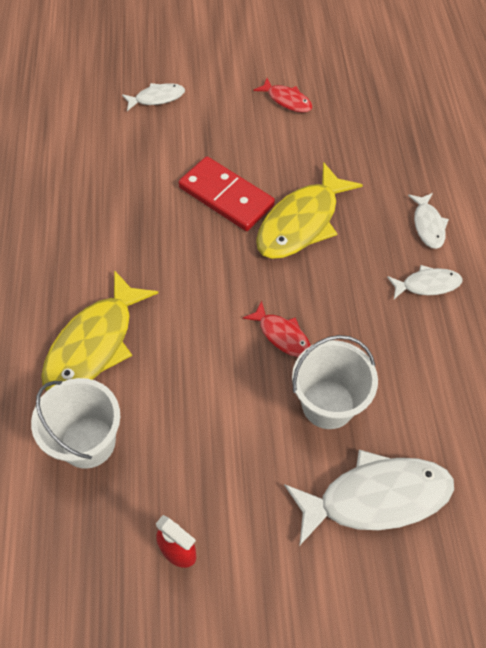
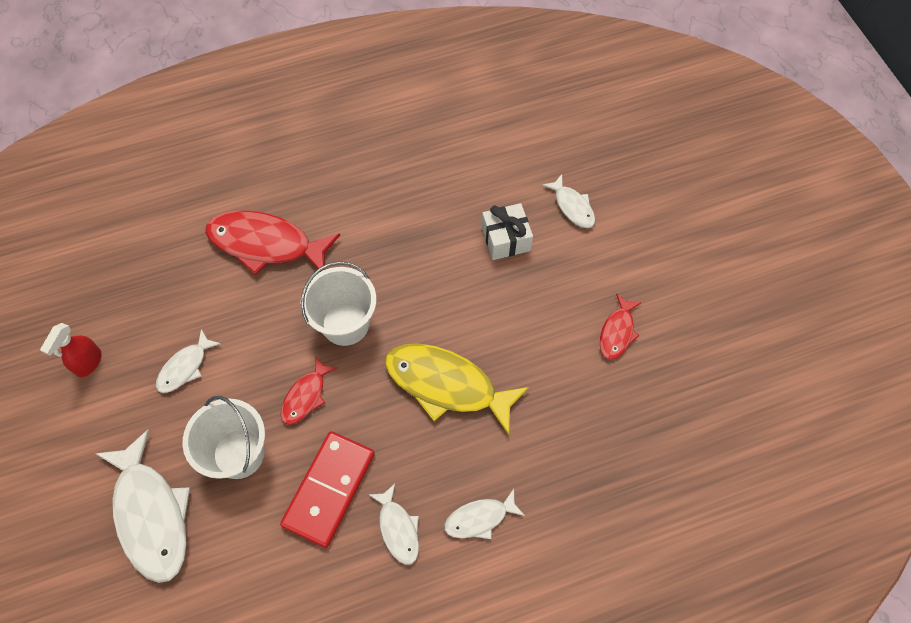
camera: 75 degrees right, 5 degrees up
(88, 442) = (174, 269): white bucket -> white bucket (345, 323)
(94, 344) = (266, 244): yellow fish -> red fish
(170, 150) = (505, 239): none -> white gift
(216, 444) = (185, 367): none -> white fish
(226, 196) = (460, 305): red domino -> red domino (329, 489)

